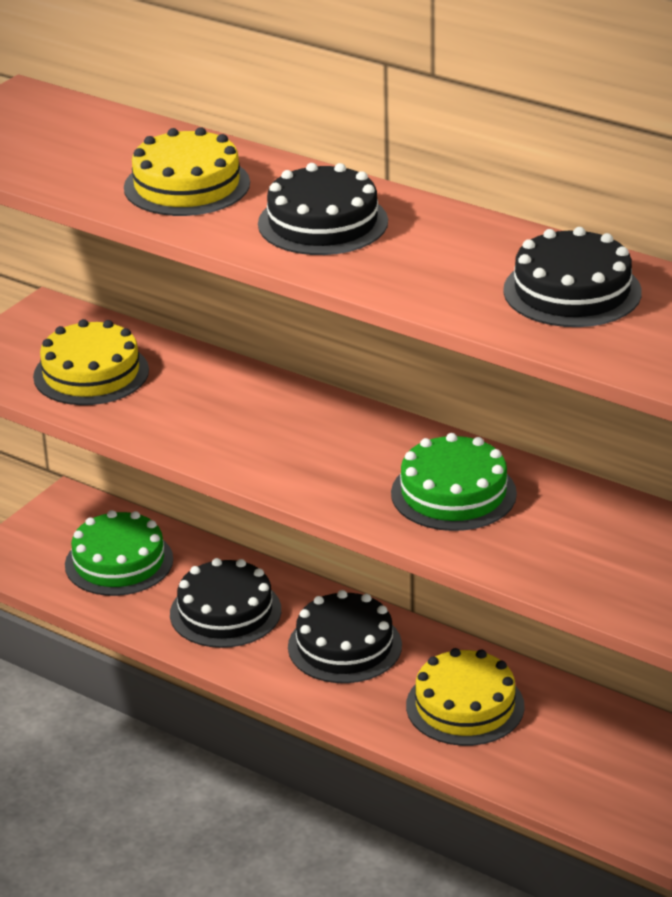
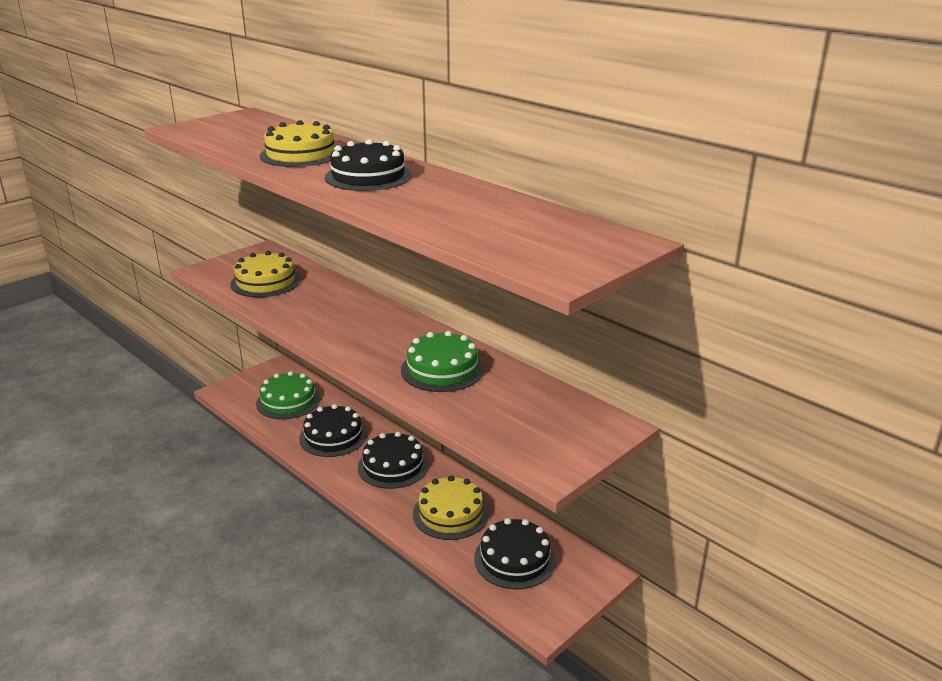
camera: 10 degrees right, 5 degrees down
(572, 291) = (508, 222): black cake -> black cake (515, 559)

